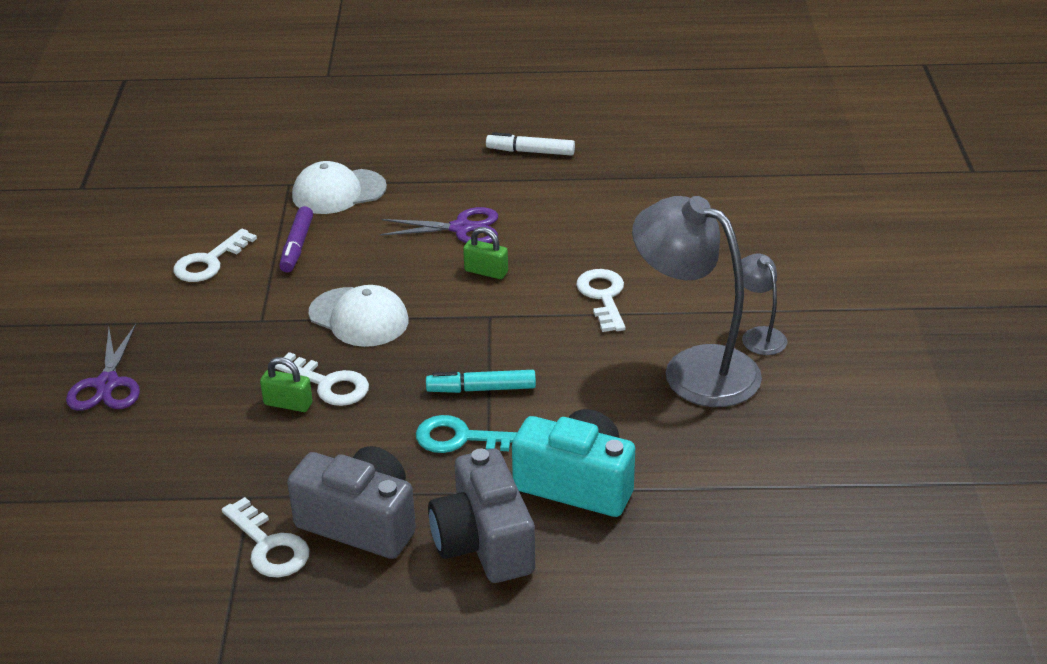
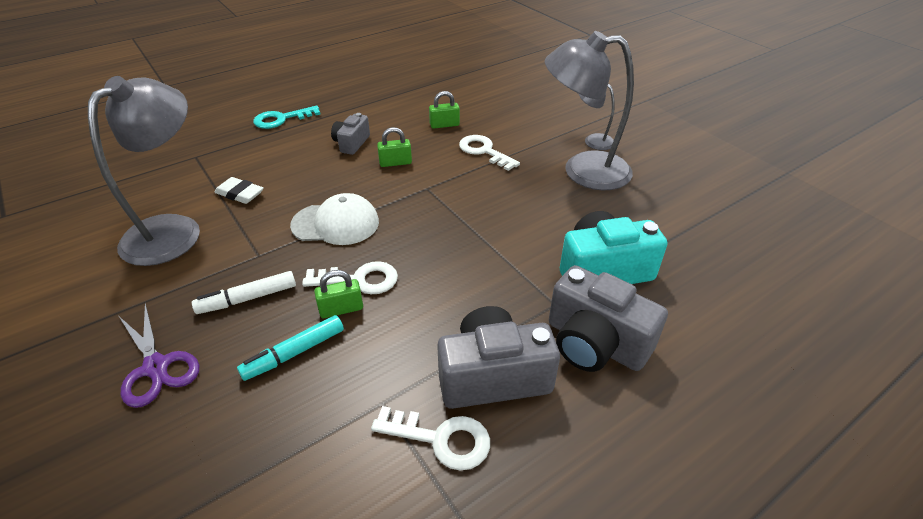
camera: 35 degrees left, 5 degrees up
(209, 262) = (174, 230): white key -> grey lamp
(297, 246) = (240, 194): purple marker -> white eraser
(338, 192) = (240, 150): white cap -> none
(461, 228) = (351, 143): purple scissors -> grey camera
(461, 438) = (496, 275): turquoise key -> turquoise key (281, 119)
(481, 389) = (472, 236): turquoise marker -> turquoise marker (294, 353)
(530, 151) = (350, 89): white marker -> white marker (247, 298)
(593, 243) = (444, 125): none -> green padlock

